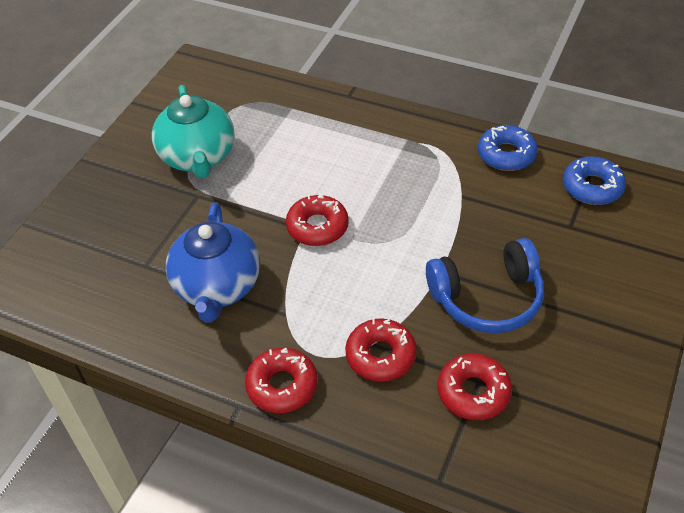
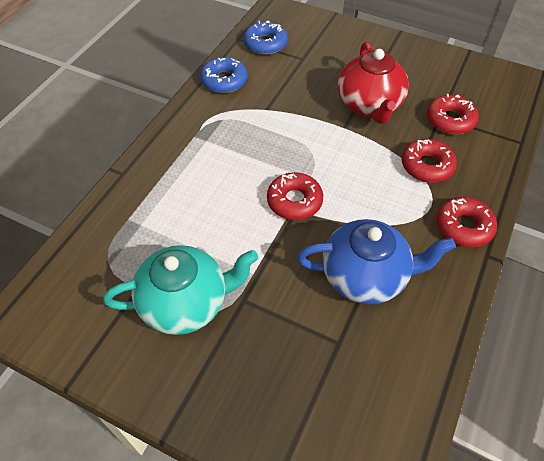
camera: 90 degrees left, 5 degrees up
(487, 298) = (369, 105): blue headphones -> red teapot

